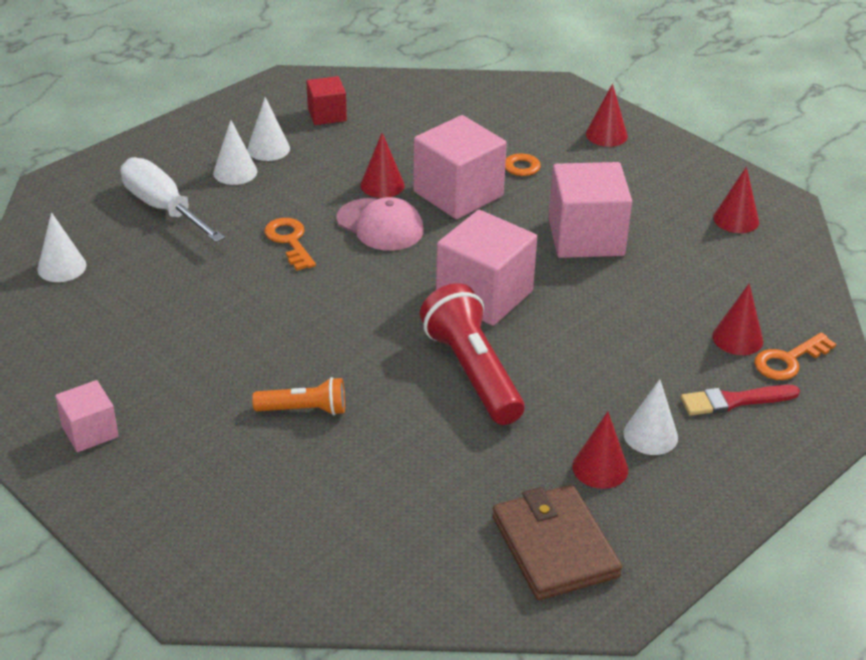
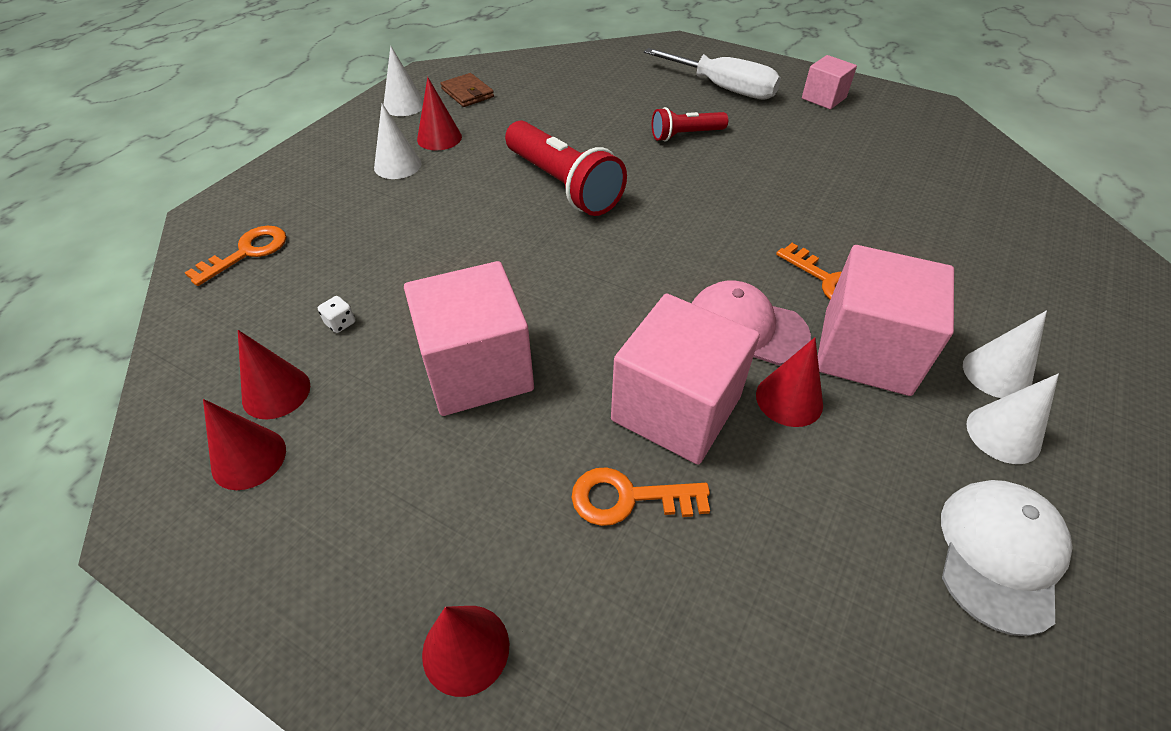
camera: 165 degrees right, 10 degrees up
(61, 267) = (1012, 205): white cone -> white cone (404, 105)
(163, 208) = (1011, 294): white screwdriver -> white screwdriver (723, 88)
(304, 410) = (685, 135): orange flashlight -> red flashlight
(327, 115) = (999, 554): red cube -> white cap
(484, 295) = (580, 260): pink cube -> pink cube (866, 351)
(554, 546) = (467, 93): brown wallet -> brown wallet, size x0.57
(690, 285) = (340, 323): none -> white dice
(734, 401) = (316, 204): red brush -> none
(737, 338) = (297, 266): red cone -> red cone (276, 392)

